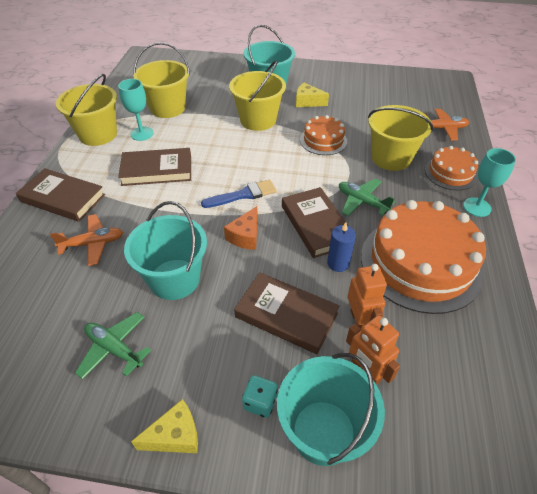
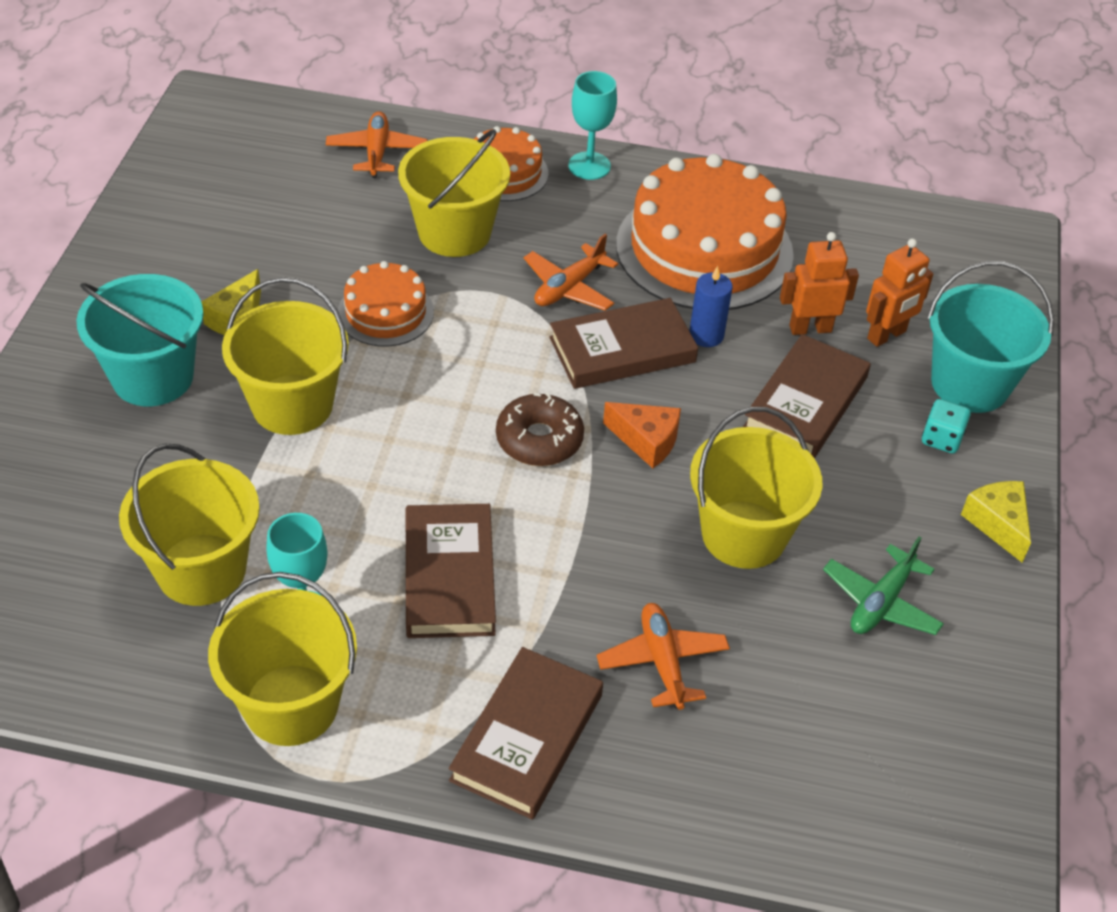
camera: 90 degrees left, 0 degrees up
(174, 279) = (744, 535): turquoise bucket -> yellow bucket
(243, 195) = (539, 439): blue brush -> brown donut
(362, 202) = (569, 287): green plane -> orange plane

